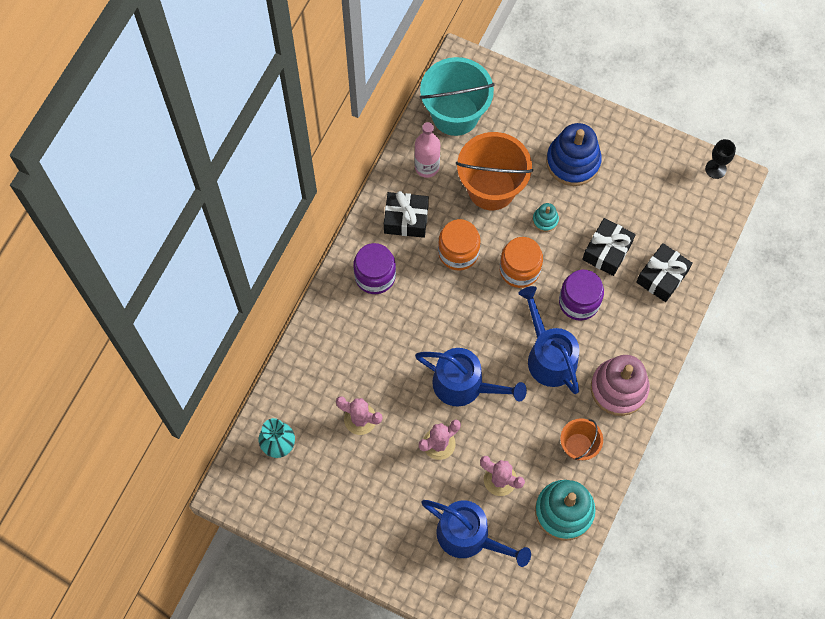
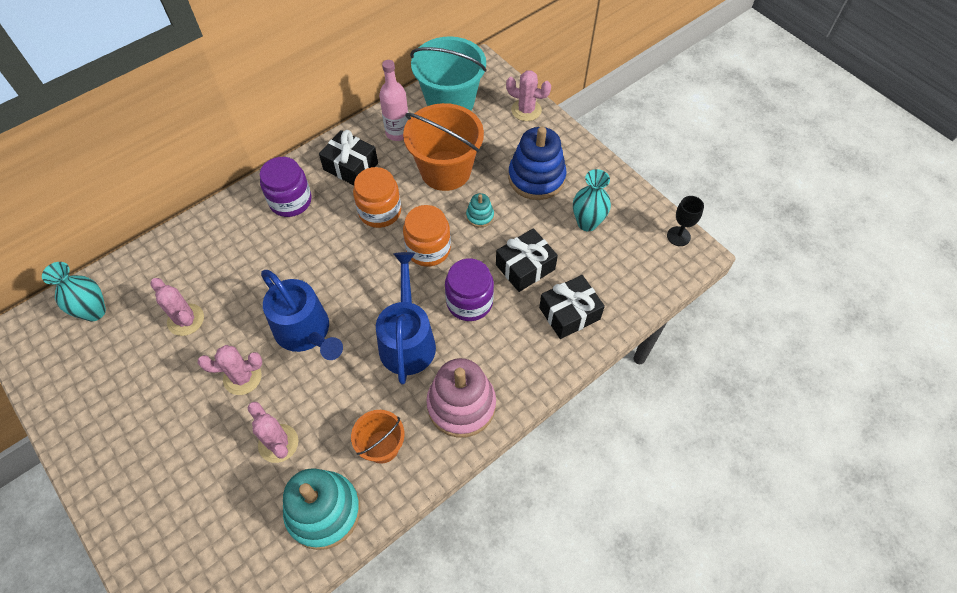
camera: 25 degrees right, 10 degrees down
(469, 536) = (206, 489): blue watering can -> none
(528, 94) = (526, 110): none -> pink cactus
(636, 188) = (587, 223): none -> turquoise vase

